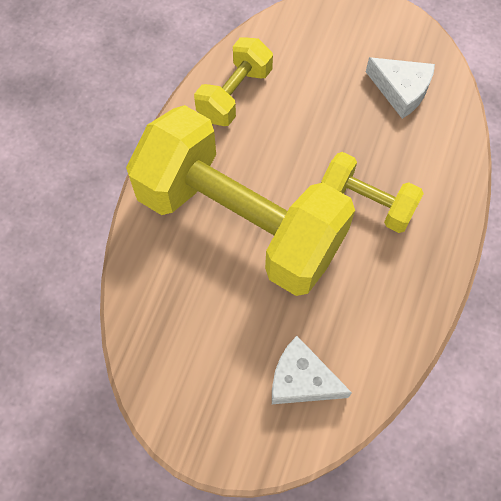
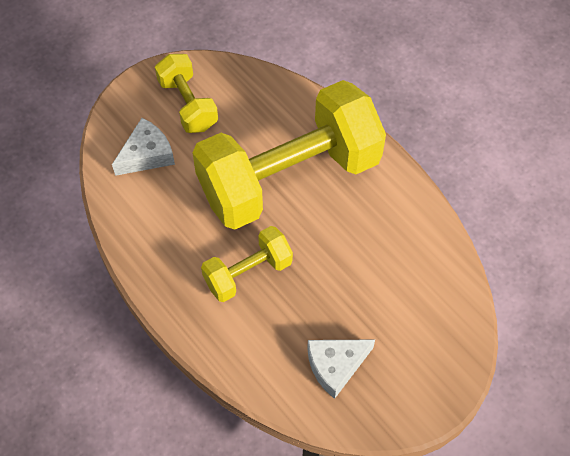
camera: 120 degrees right, 5 degrees down
(234, 94) = (409, 230): yellow dumbbell -> yellow dumbbell (188, 104)

